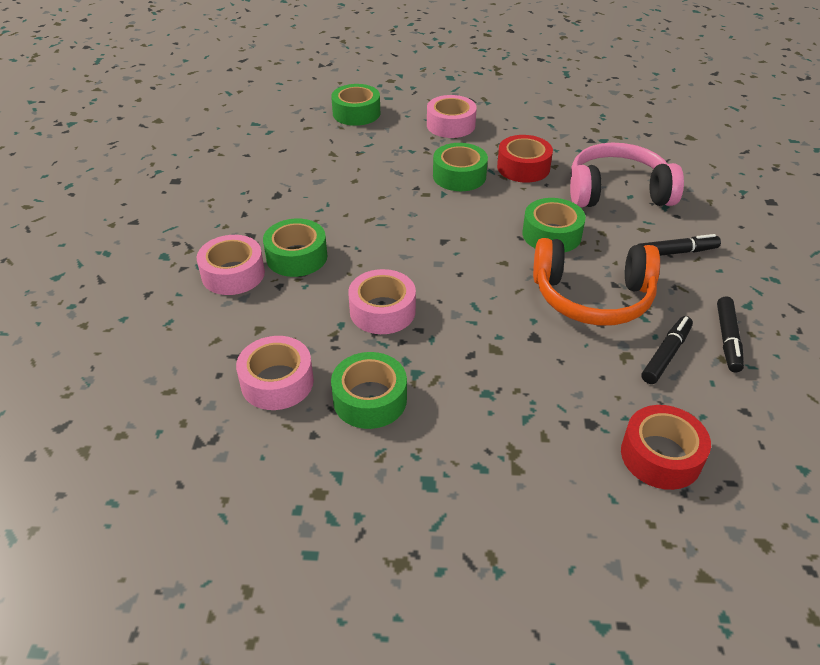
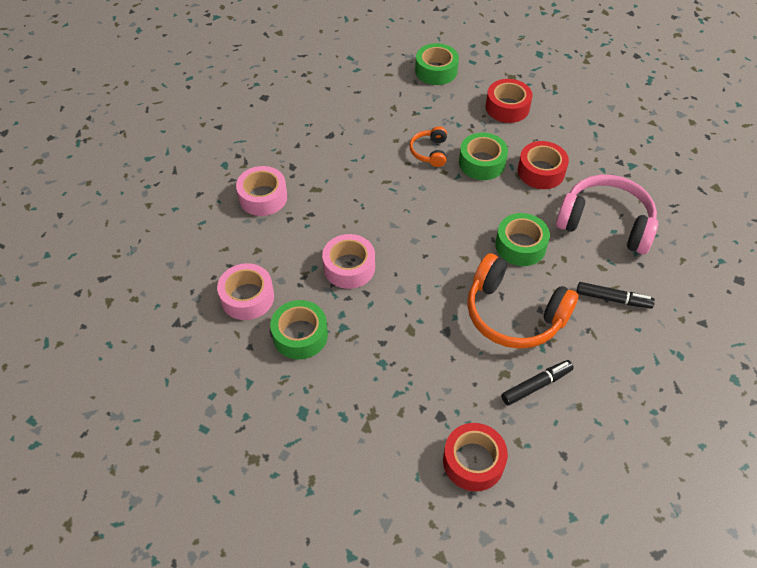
camera: 25 degrees right, 10 degrees up
(297, 257) = (314, 198): green tape -> none
(398, 181) = (430, 152): none -> orange headphones
(450, 125) = (507, 107): pink tape -> red tape
(727, 339) = (596, 392): black marker -> none

